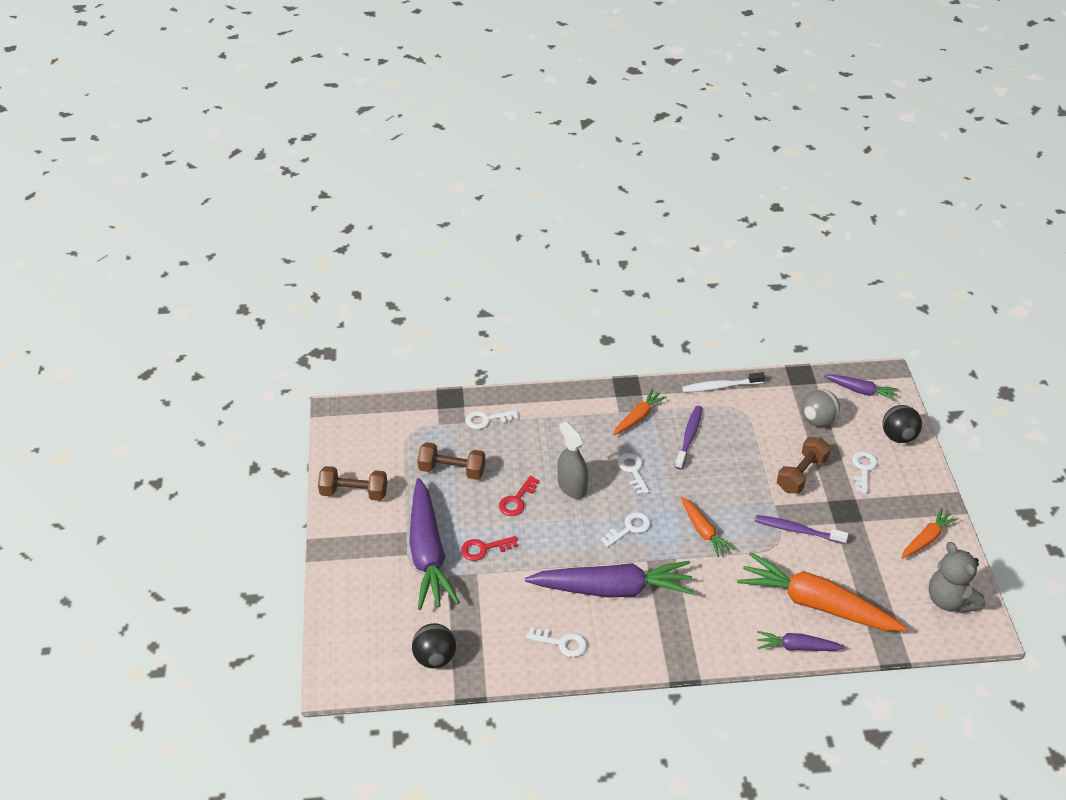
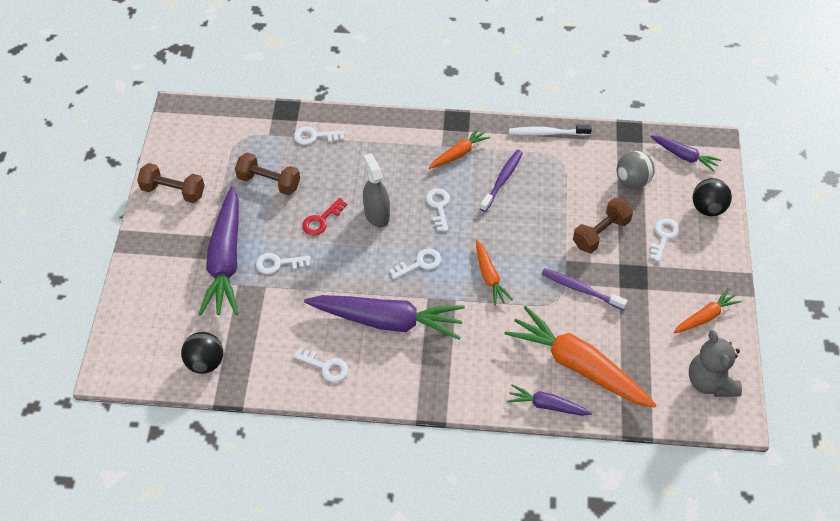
camera: 10 degrees right, 10 degrees up
(484, 549) = (278, 263): red key -> white key

